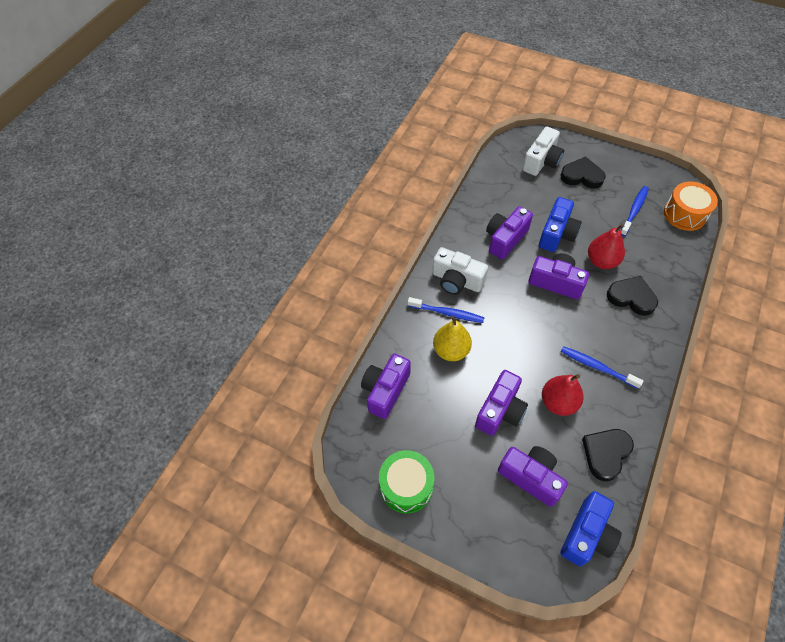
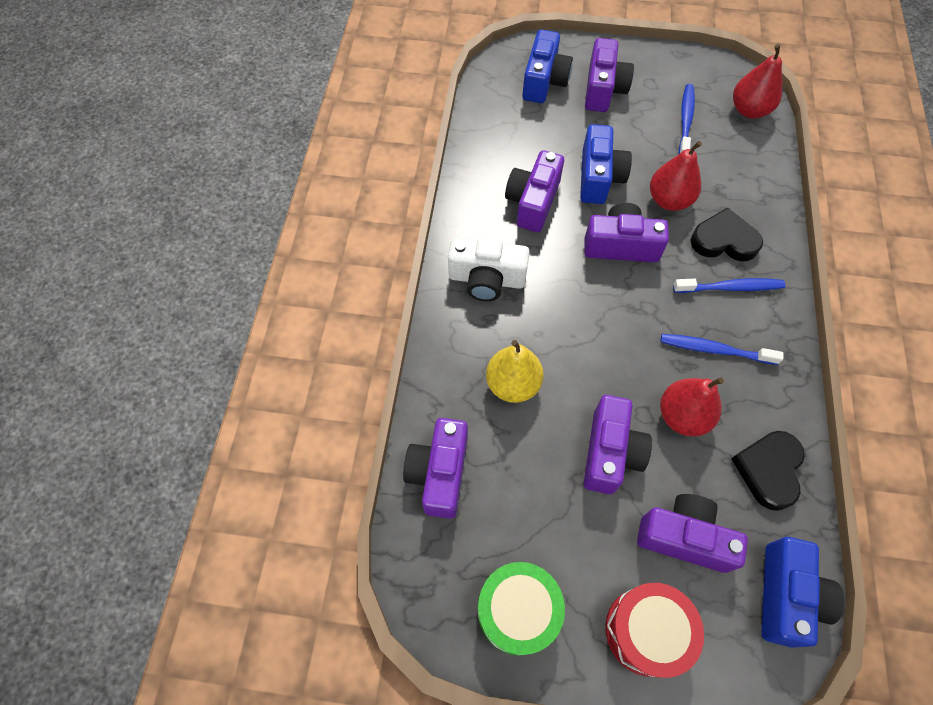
camera: 20 degrees left, 5 degrees up
(447, 313) = (489, 330): blue toothbrush -> blue toothbrush (730, 287)
(484, 525) = (646, 631): none -> red drum
(541, 161) = (544, 81): white camera -> blue camera
(582, 176) = (603, 89): black heart -> purple camera
(684, 214) = (749, 110): orange drum -> red pear

